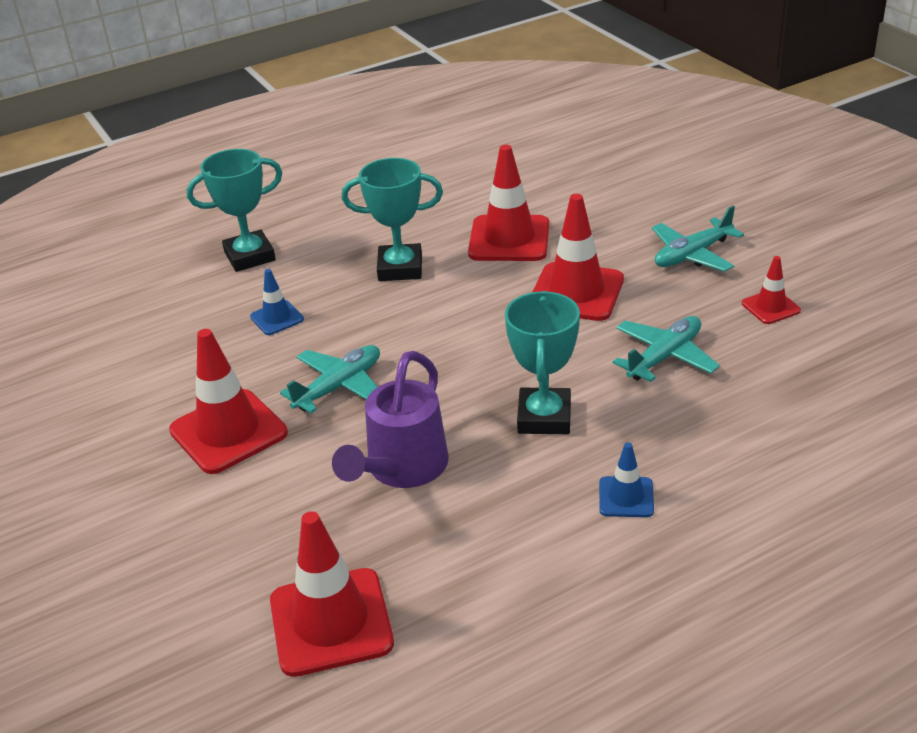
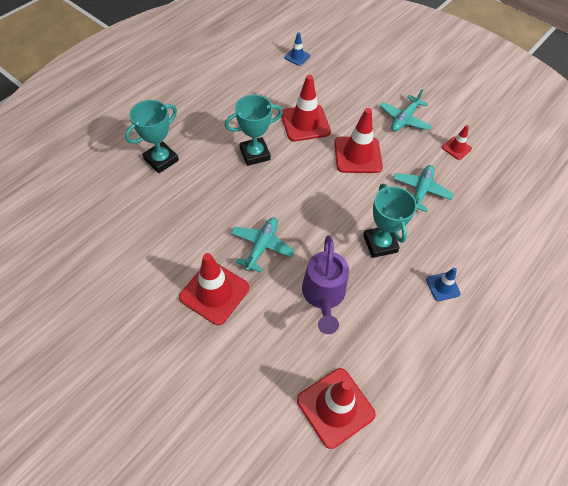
camera: 25 degrees left, 20 degrees up
(277, 318) = (201, 203): blue traffic cone -> blue traffic cone (297, 57)

